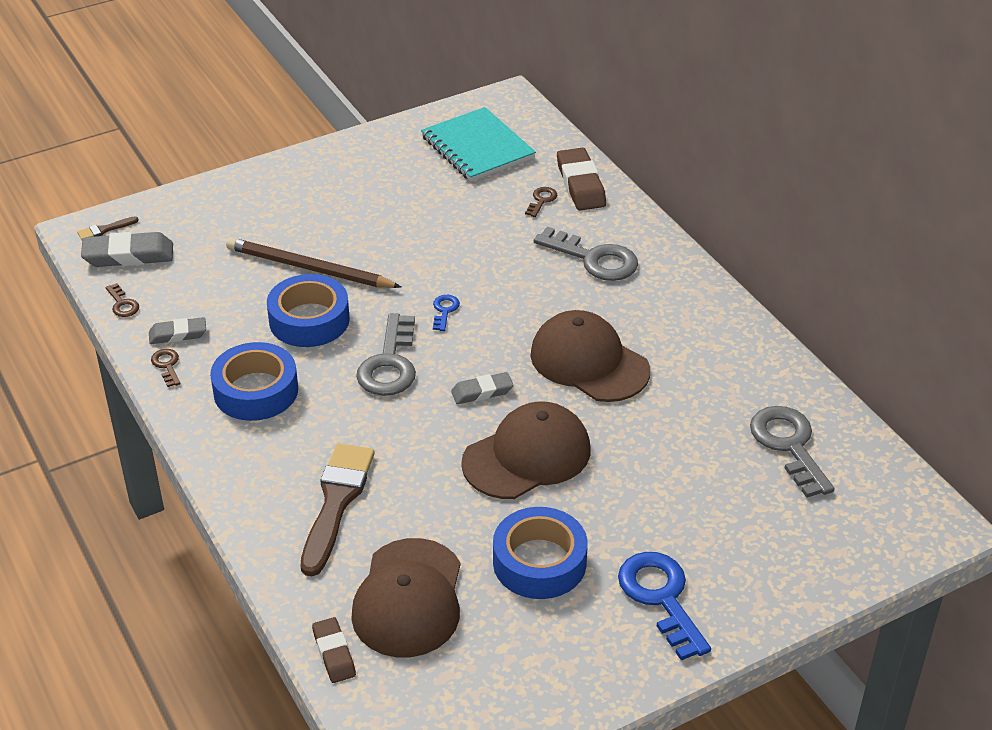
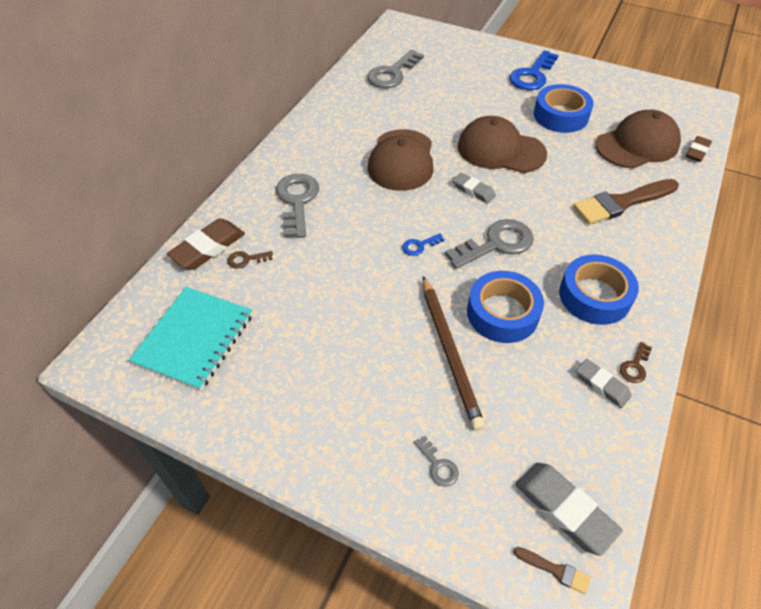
camera: 125 degrees left, 10 degrees up
(122, 304) = (618, 456): brown key -> none
(230, 216) = (438, 465): none -> grey key

